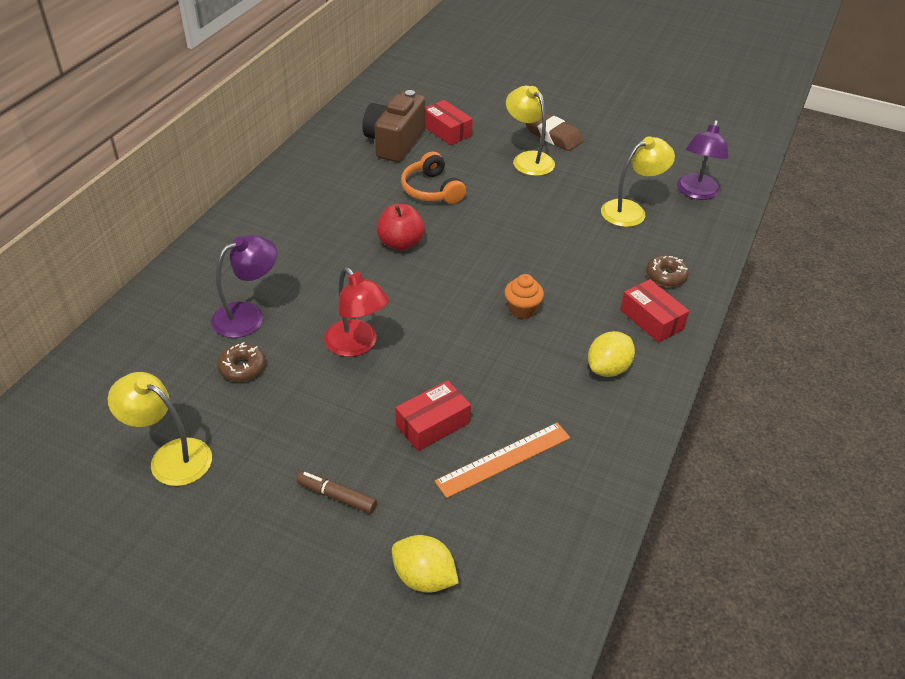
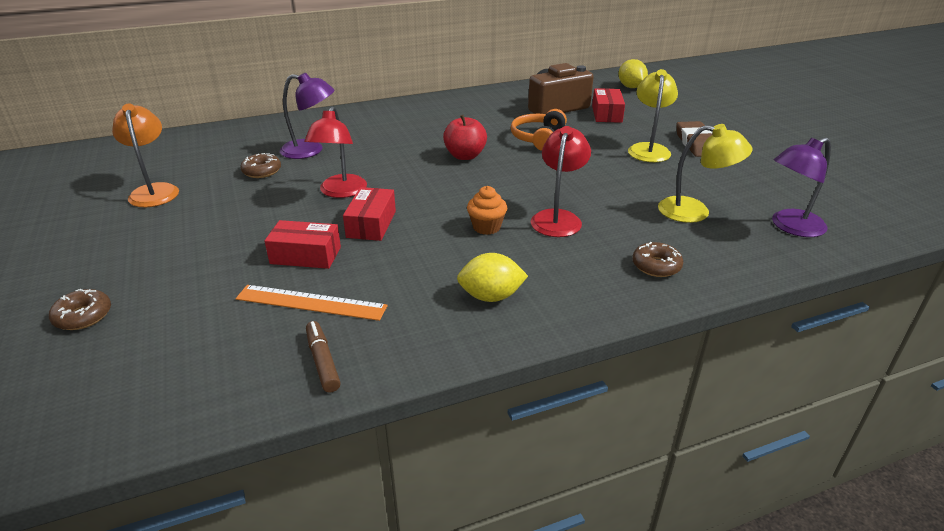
camera: 45 degrees right, 10 degrees down
(170, 456) = (154, 191): yellow lamp -> orange lamp
(337, 496) = (184, 257): brown marker -> brown marker (322, 362)
(352, 604) = (83, 316): none -> brown donut
(424, 577) = (140, 332): yellow lemon -> yellow lemon (631, 87)
(557, 270) = (558, 218): none -> red lamp
(651, 319) = (589, 286): red box -> red box (371, 224)

